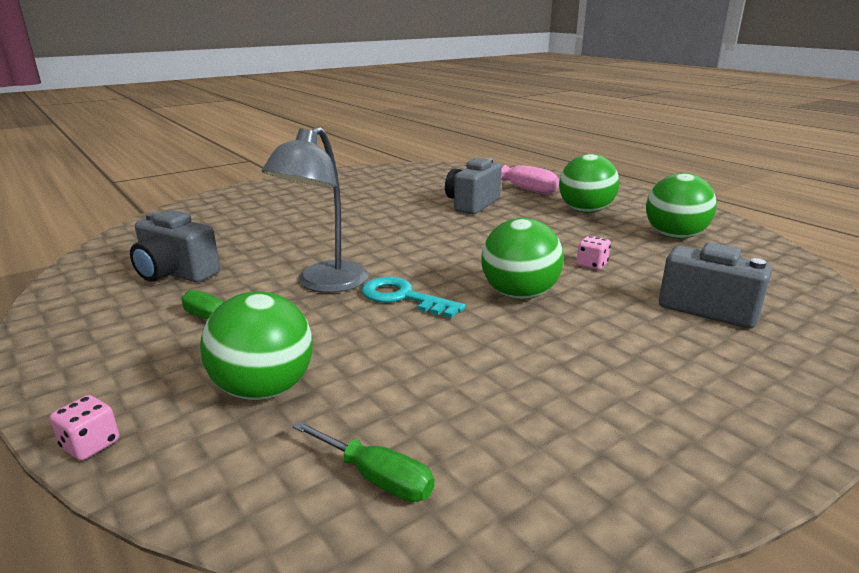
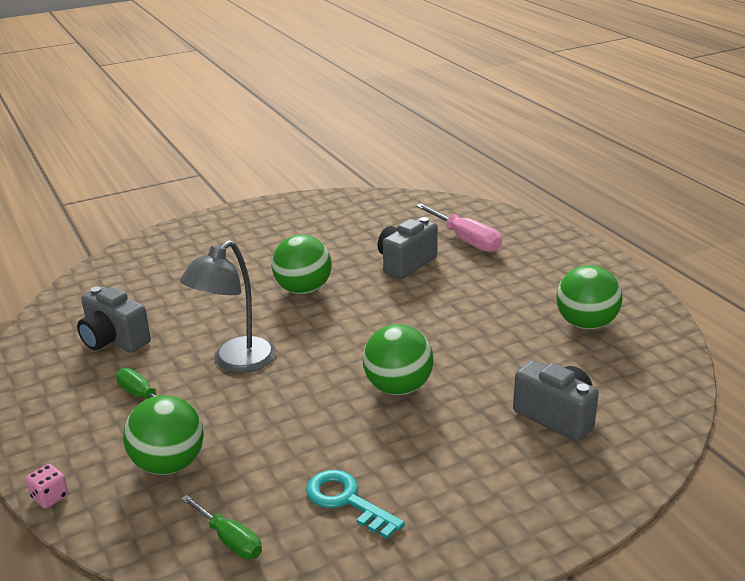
camera: 10 degrees right, 5 degrees up
(403, 297) = (297, 382): turquoise key -> turquoise key (347, 501)
(585, 211) = (516, 281): green ball -> green ball (303, 290)
(591, 265) = (482, 356): pink dice -> none

